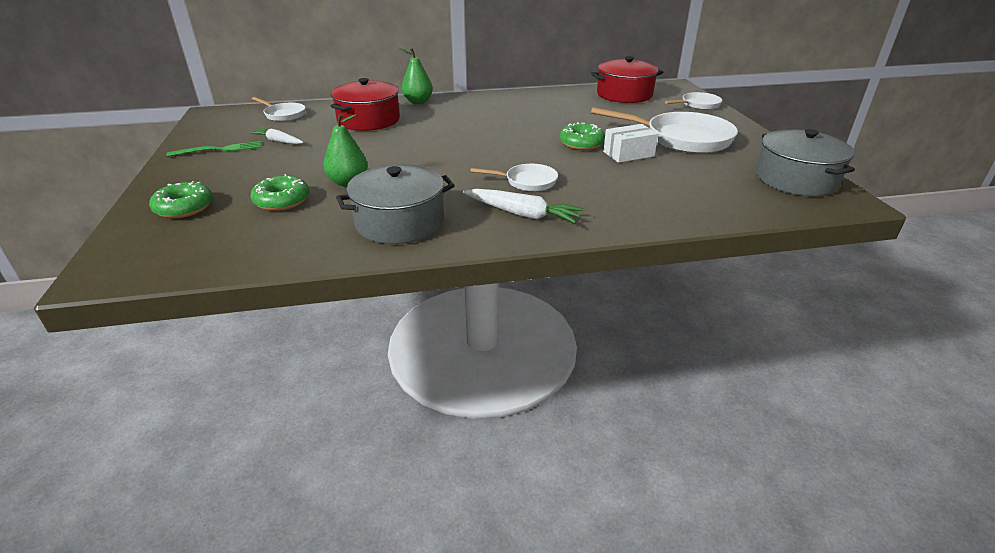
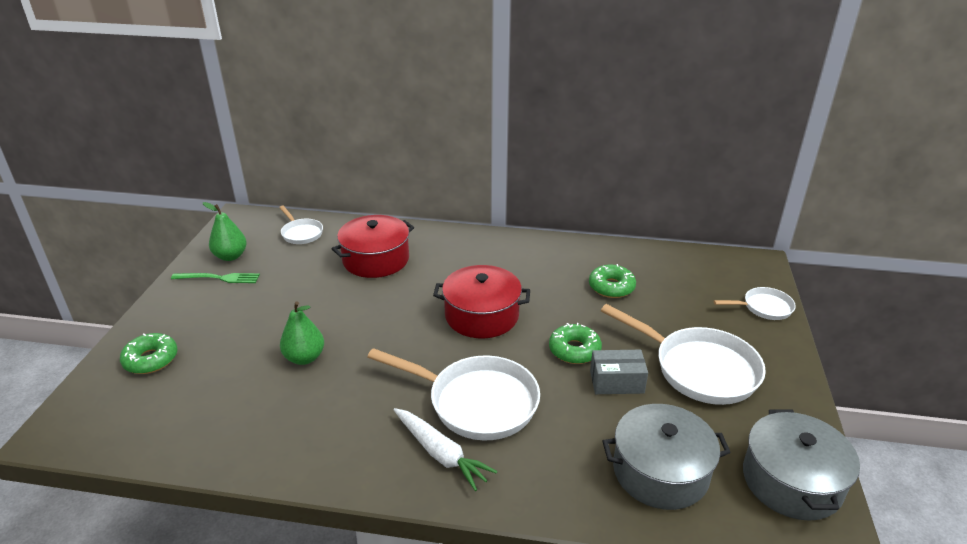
camera: 20 degrees right, 0 degrees up
(278, 141) = (275, 276): white carrot -> none
(282, 201) = (233, 371): green donut -> green donut (611, 287)
(400, 222) = (318, 433): grey pot -> grey pot (660, 471)
(418, 102) = (442, 237): green pear -> green pear (230, 256)
(527, 182) = (476, 402): white pan -> white pan, size x1.91
(624, 95) = (682, 269): red pot -> red pot (482, 315)
(628, 154) = (616, 382): white box -> grey box

